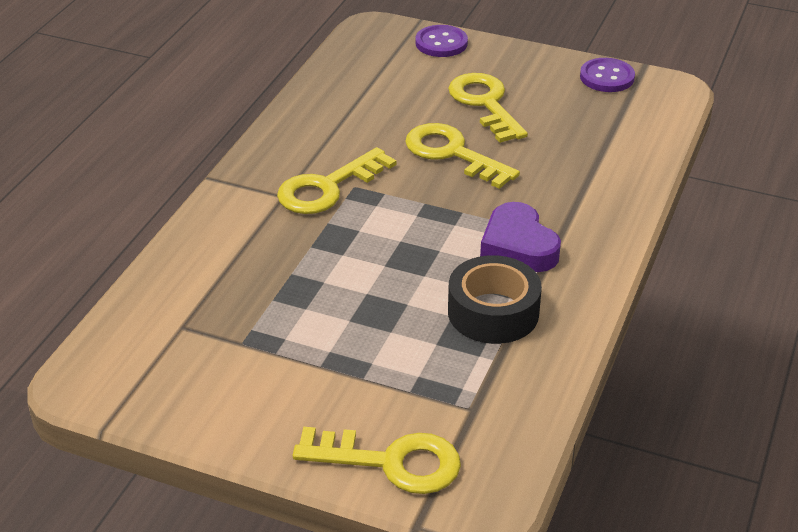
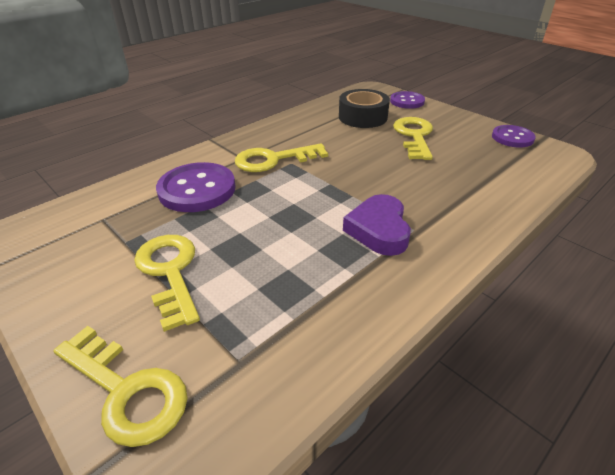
camera: 25 degrees right, 0 degrees up
(265, 256) = (197, 189): none -> purple button
(453, 154) = (372, 159): yellow key -> yellow key (170, 272)
(493, 312) = (322, 276): black tape -> black tape (362, 117)

